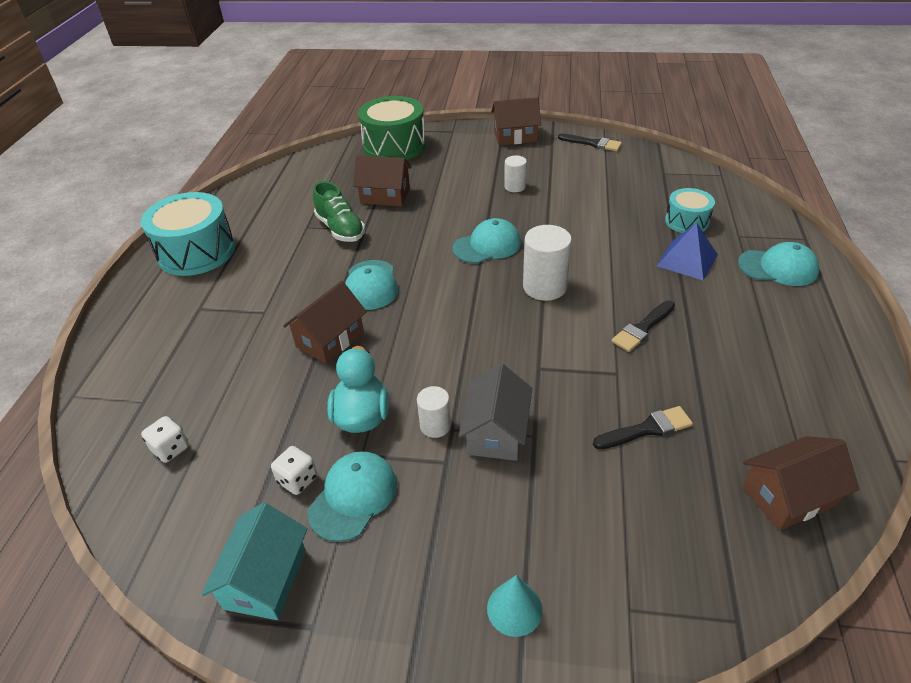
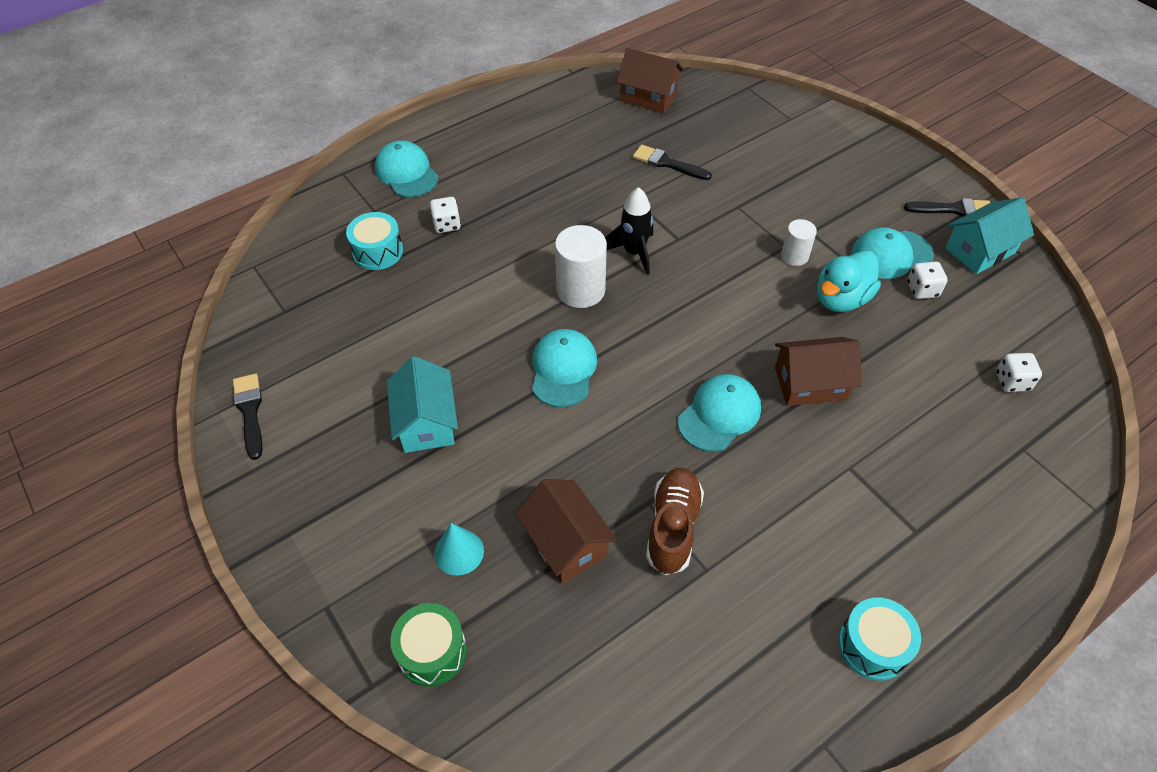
camera: 135 degrees left, 10 degrees up
(196, 252) = (873, 646): turquoise drum -> turquoise drum, size x0.56
(340, 229) = (673, 527): green shoe -> brown shoe
(394, 146) = (432, 651): green drum -> green drum, size x0.56
(487, 245) = (563, 369): turquoise cap -> turquoise cap turned 75 degrees clockwise
(496, 432) = (759, 224): grey house -> none
(514, 608) = (847, 153): turquoise cone -> turquoise cone (459, 552)
(515, 136) = (288, 510): brown house -> none
(515, 187) = (426, 422): white cylinder -> turquoise house
(551, 333) = (634, 253): none -> black rocket
(642, 328) = (569, 209): black brush -> black brush (953, 209)
(687, 260) = (447, 225): blue pyramid -> white dice

